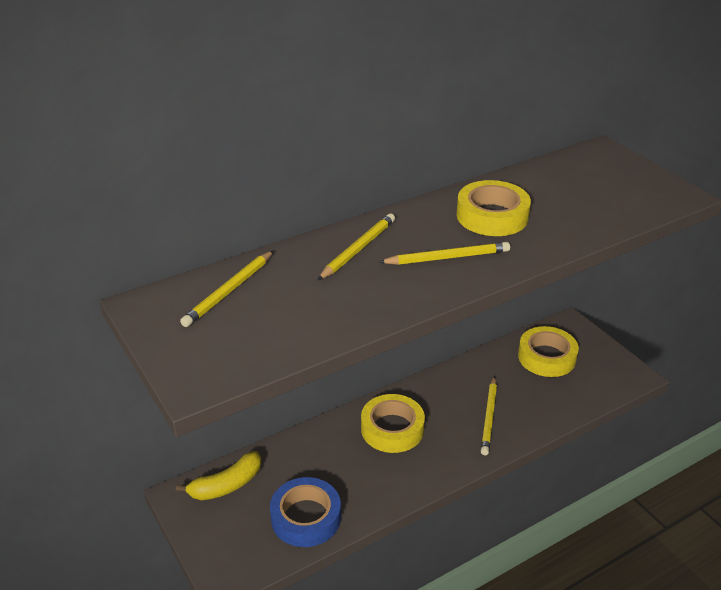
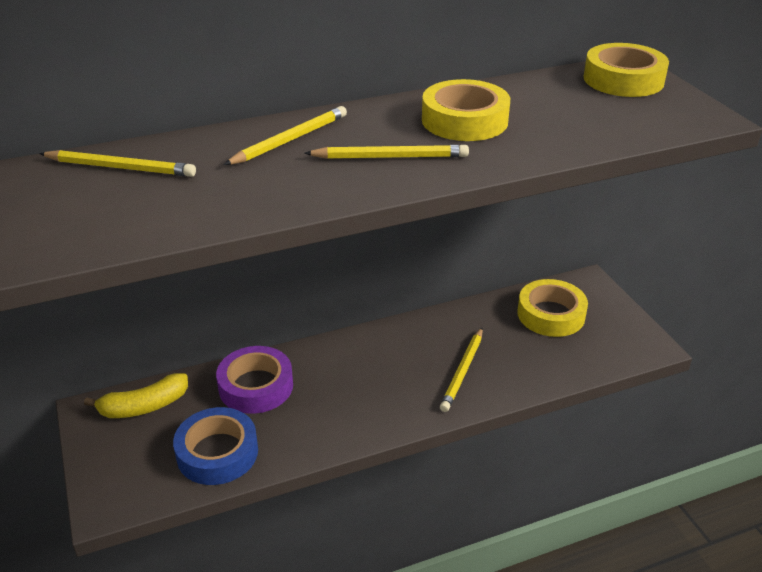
camera: 10 degrees right, 0 degrees up
(229, 291) = (121, 168): yellow pencil -> yellow pencil turned 120 degrees counterclockwise
(318, 454) = (256, 386): none -> purple tape
(392, 429) = (347, 370): yellow tape -> yellow tape (623, 80)

